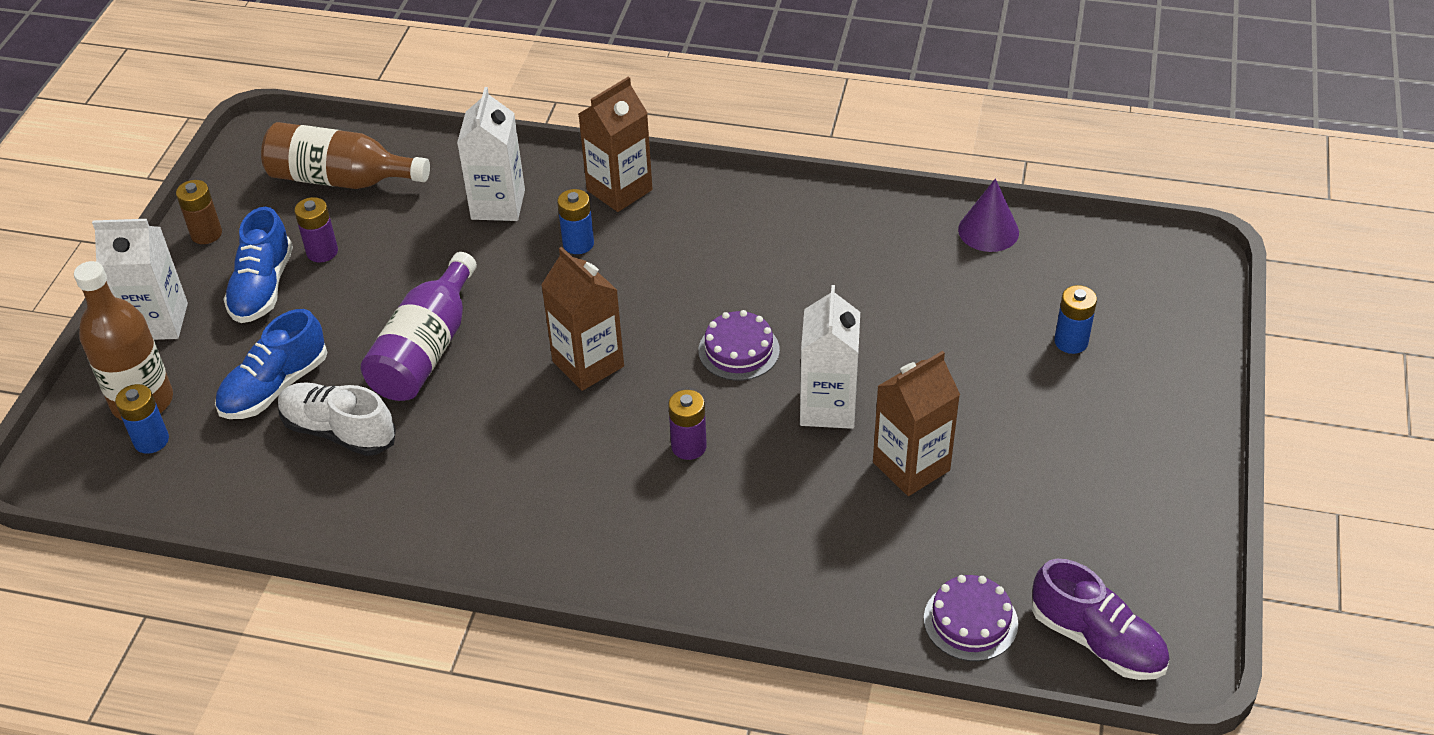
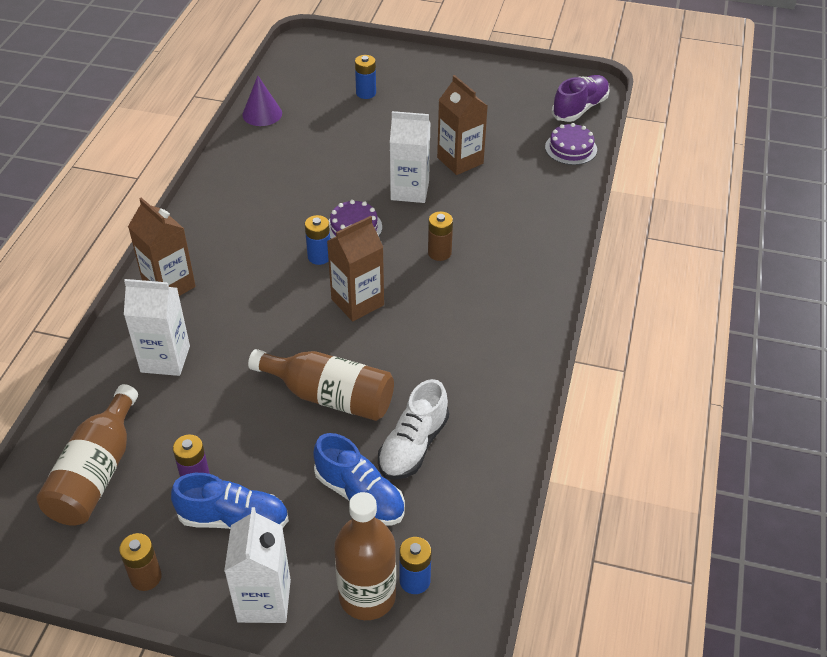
camera: 90 degrees left, 0 degrees up
(426, 350) = (330, 396): purple bottle -> brown bottle
(578, 244) = (226, 309): blue battery -> blue battery (319, 256)
(689, 446) = (439, 253): purple battery -> brown battery

